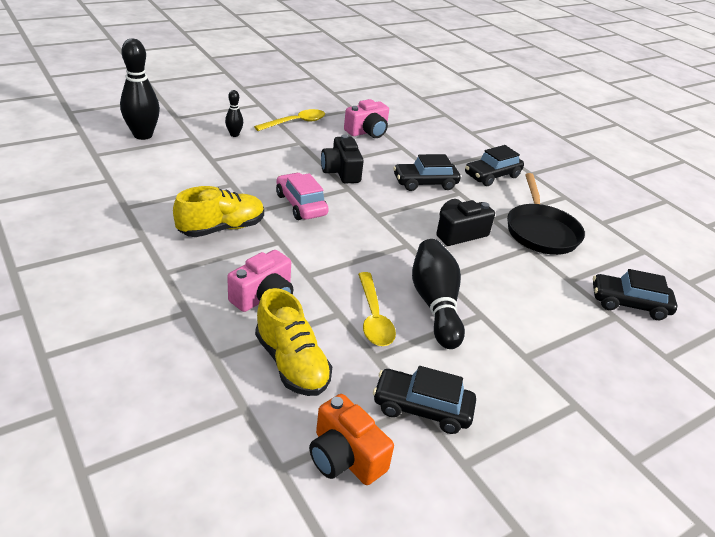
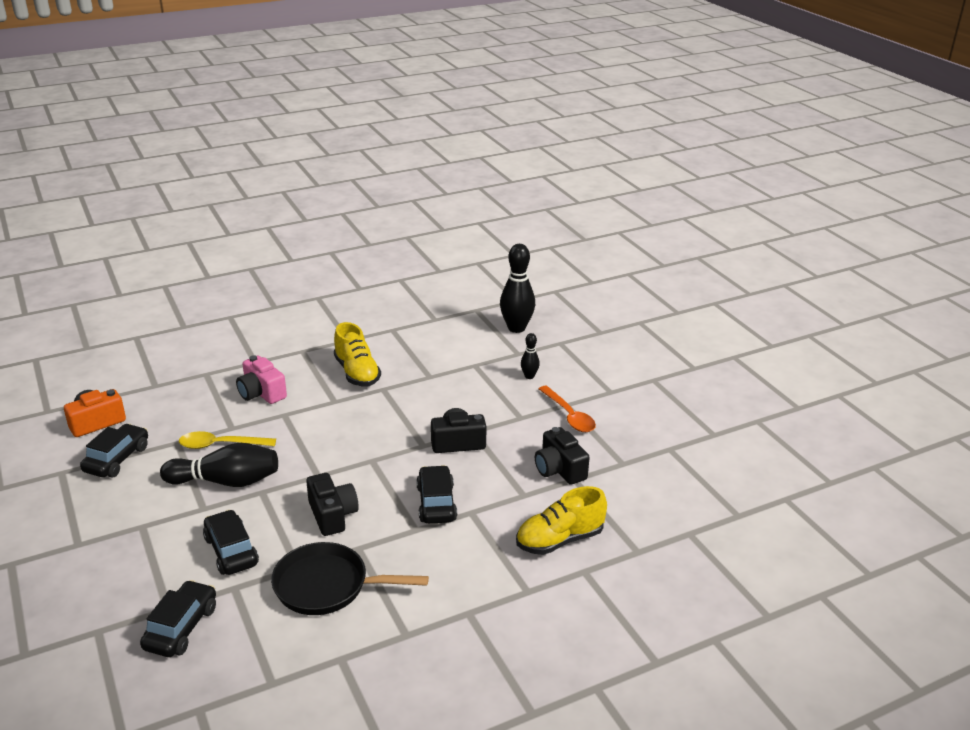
camera: 100 degrees right, 5 degrees down
(291, 363) = (186, 404): yellow shoe -> yellow shoe (559, 540)
(295, 122) = (569, 416): yellow spoon -> orange spoon
(301, 205) = (392, 414): pink car -> none
(367, 132) = (559, 469): pink camera -> black camera
(492, 176) = (458, 568): black car -> black car (231, 551)

